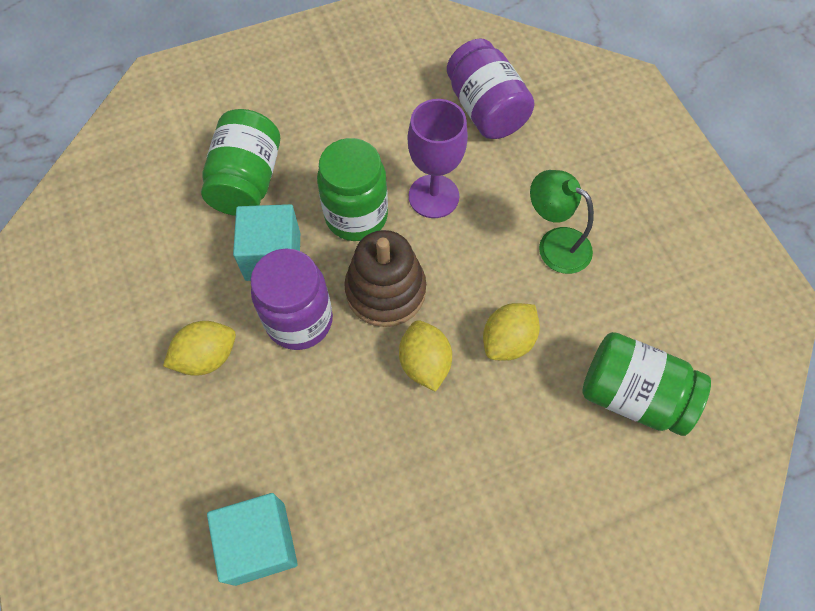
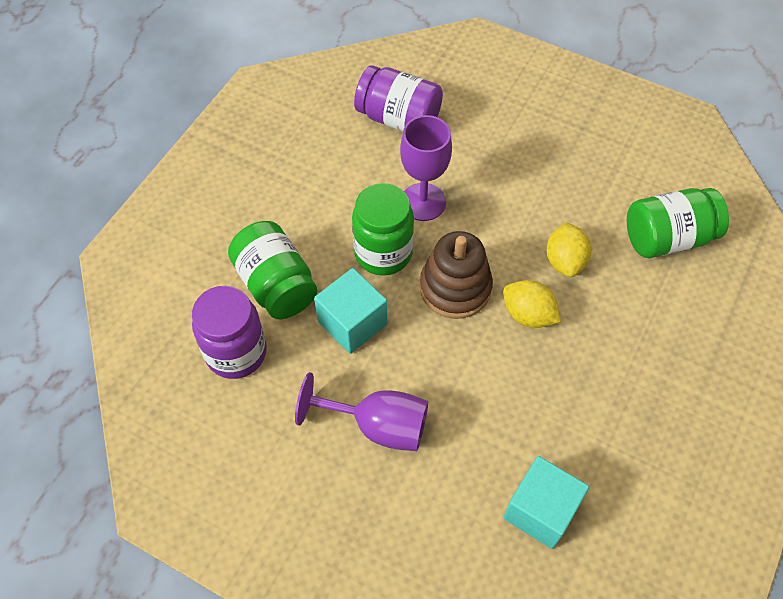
camera: 40 degrees left, 5 degrees down
(207, 357) = (378, 425): yellow lemon -> purple goblet
(299, 320) = (417, 351): purple jar -> purple jar (236, 353)
(555, 244) = (532, 178): green lamp -> none

